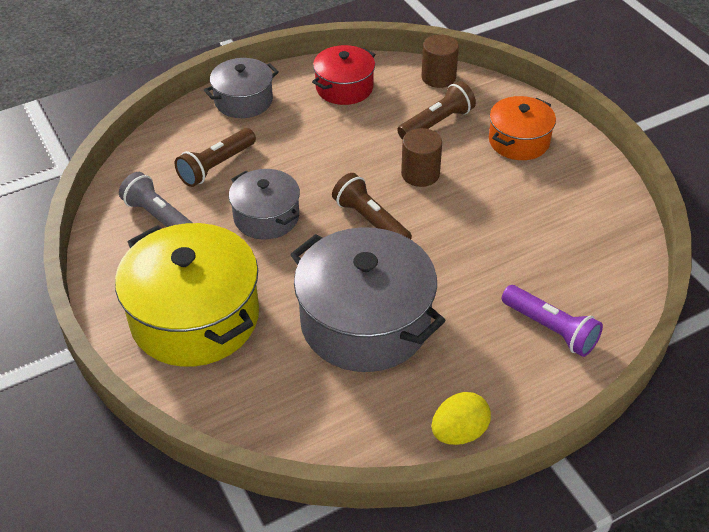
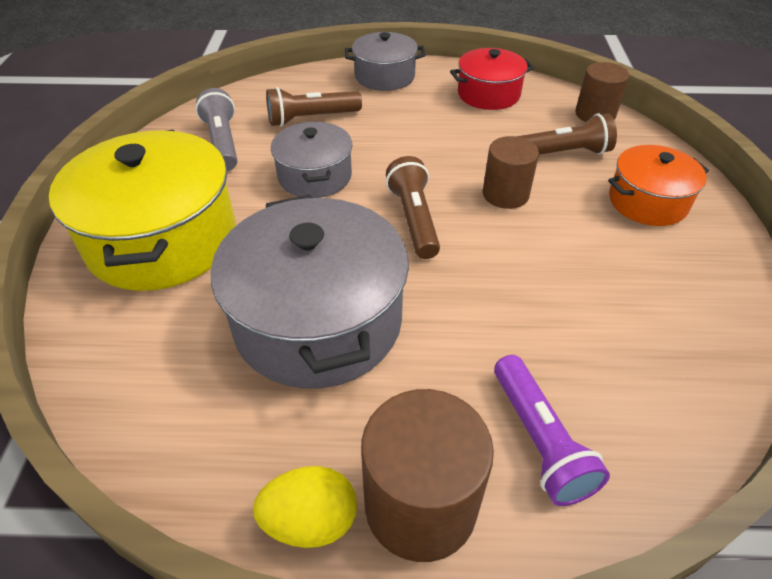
camera: 30 degrees right, 0 degrees up
(511, 394) = (420, 505): none -> brown cylinder

